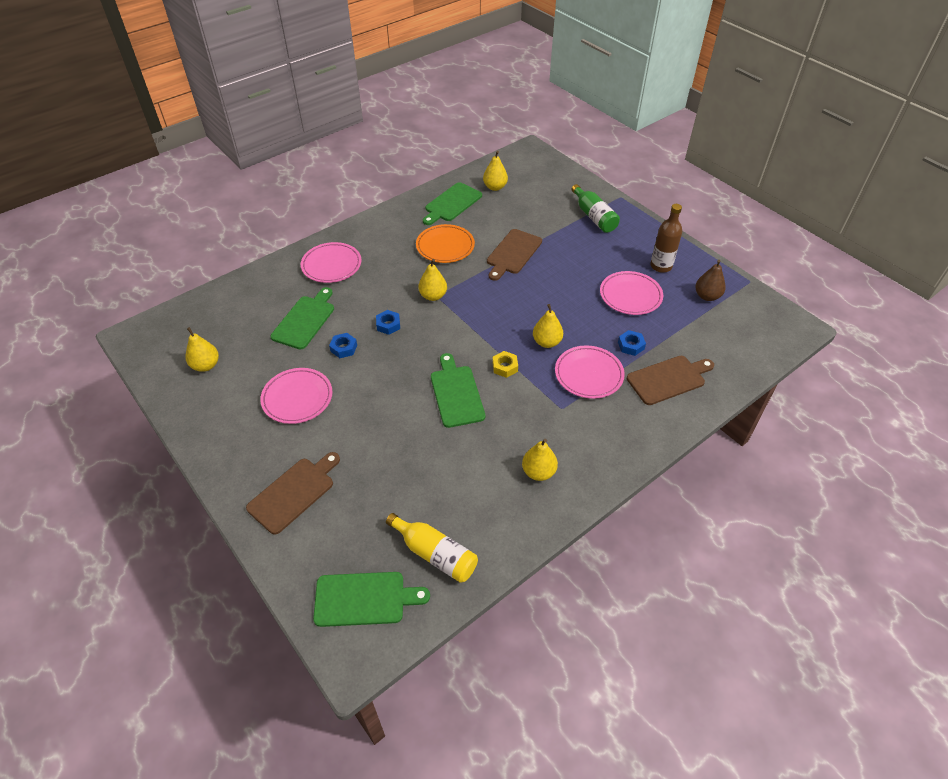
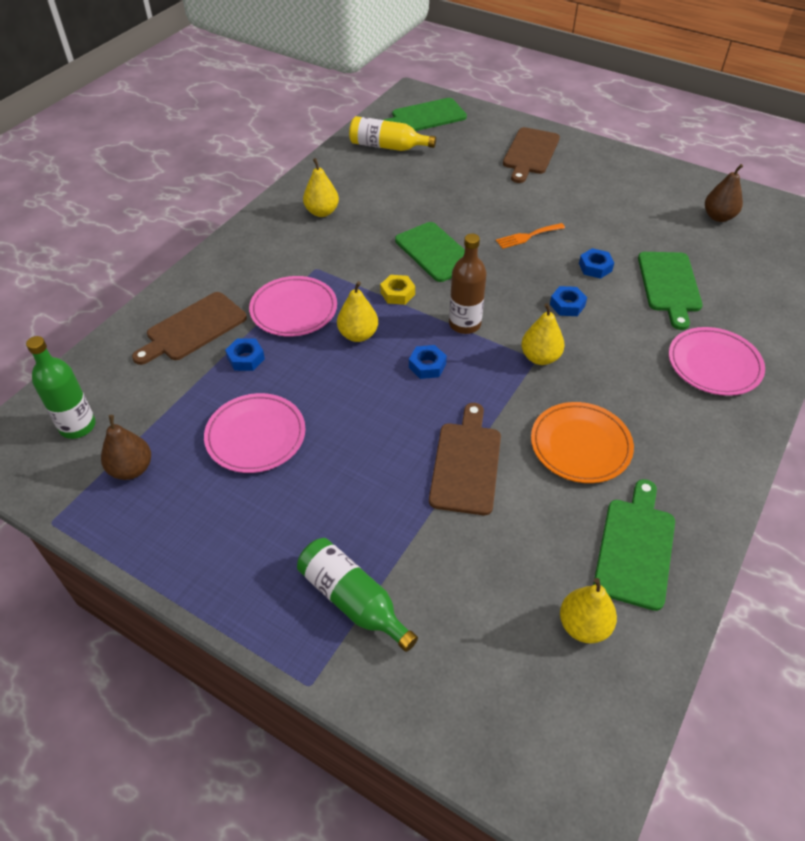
camera: 160 degrees right, 0 degrees up
(206, 365) = (718, 217): yellow pear -> brown pear
(297, 398) = (596, 213): pink plate -> none
(372, 390) = (527, 236): none -> orange fork
(508, 309) = (427, 366): none -> blue nut
(661, 266) = (209, 510): brown bottle -> brown bottle (464, 324)
(745, 329) = (77, 426): none -> green bottle

